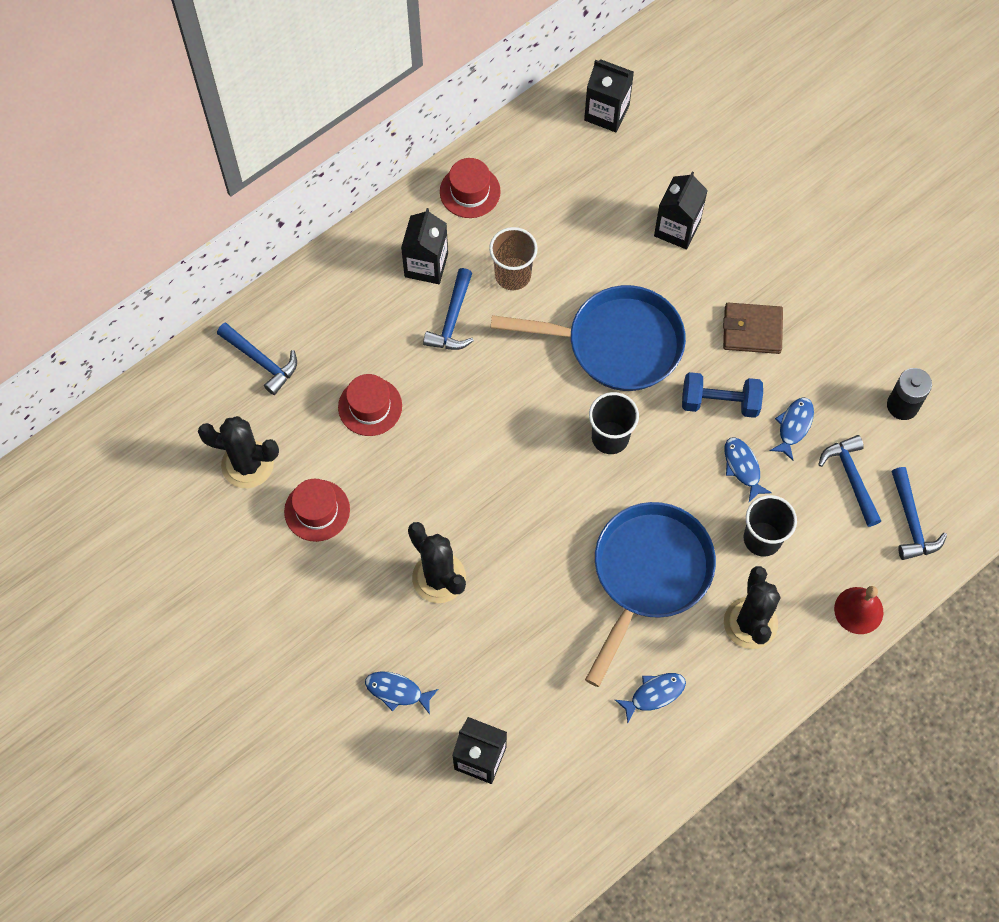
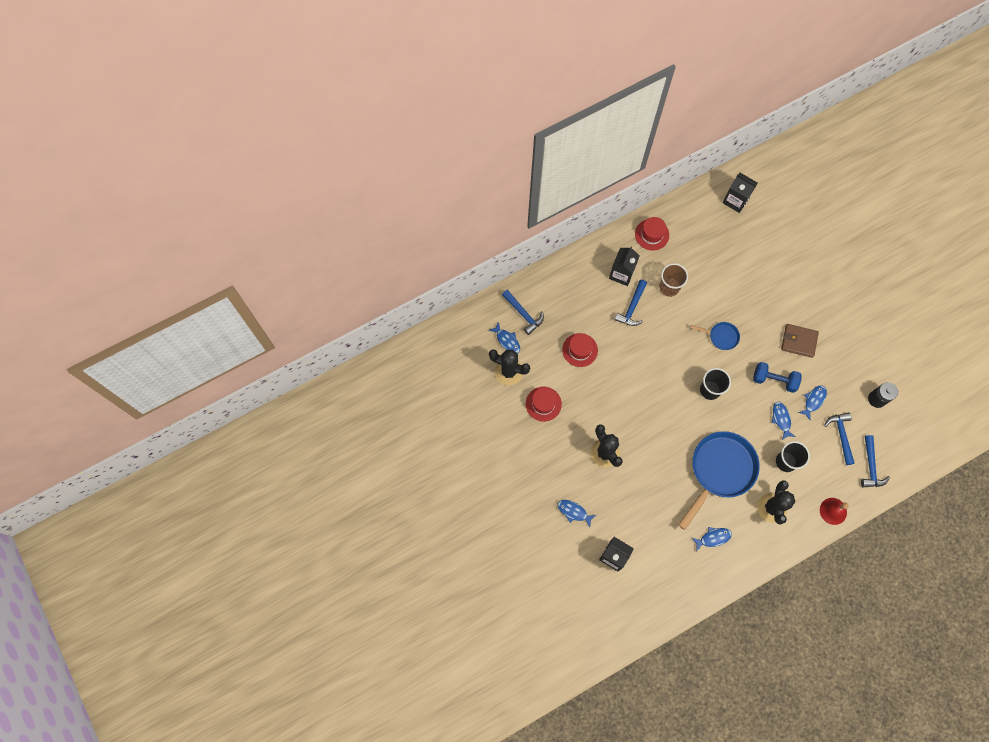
camera: 10 degrees right, 5 degrees up
(237, 411) = (507, 340): none -> blue fish
(616, 343) = (721, 336): blue pan -> blue pan, size x0.46
(677, 228) = (765, 275): black carton -> none

